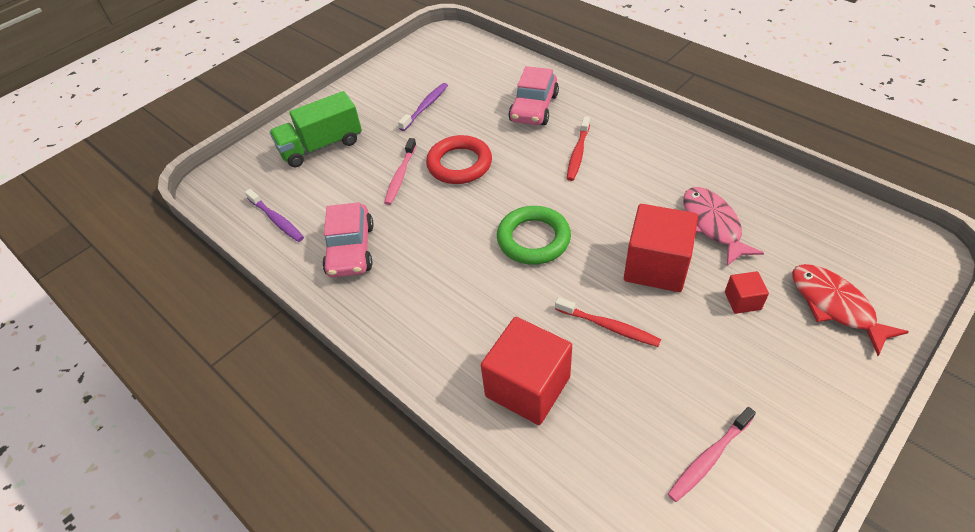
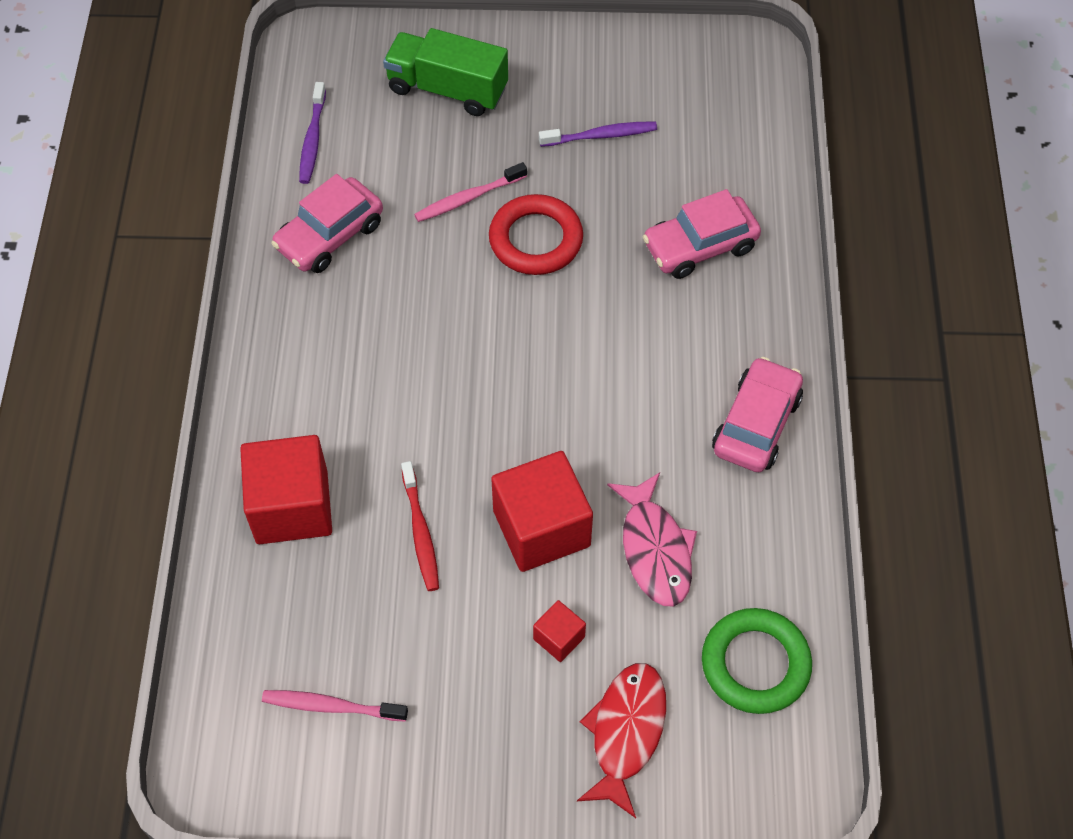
camera: 45 degrees right, 10 degrees up
(533, 239) = (483, 388): green ring -> green ring (755, 664)
(578, 153) = (658, 344): red toothbrush -> none
(664, 144) = (756, 424): none -> pink car
(712, 225) = (655, 549): pink fish -> pink fish turned 135 degrees clockwise

